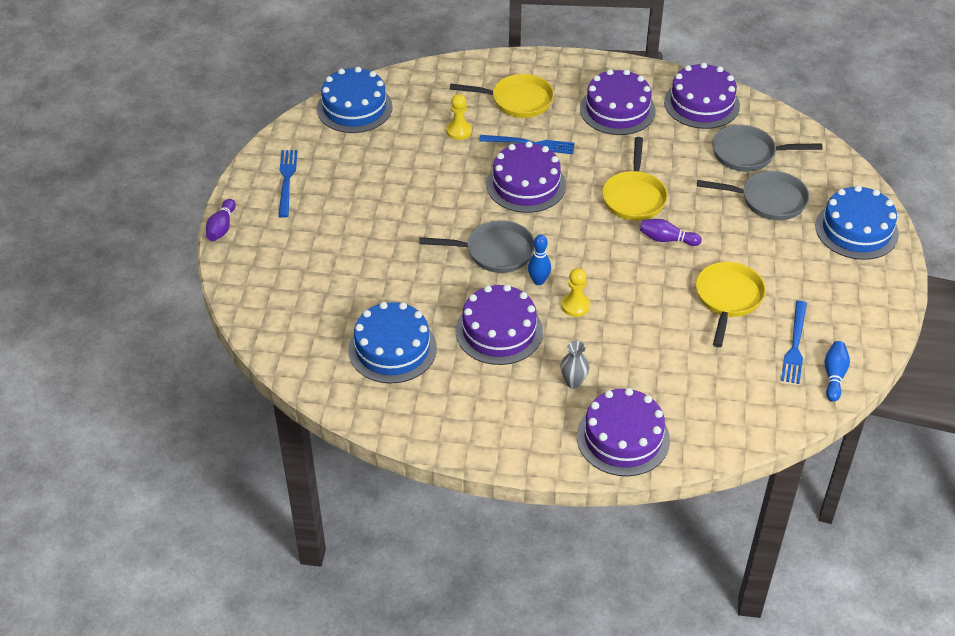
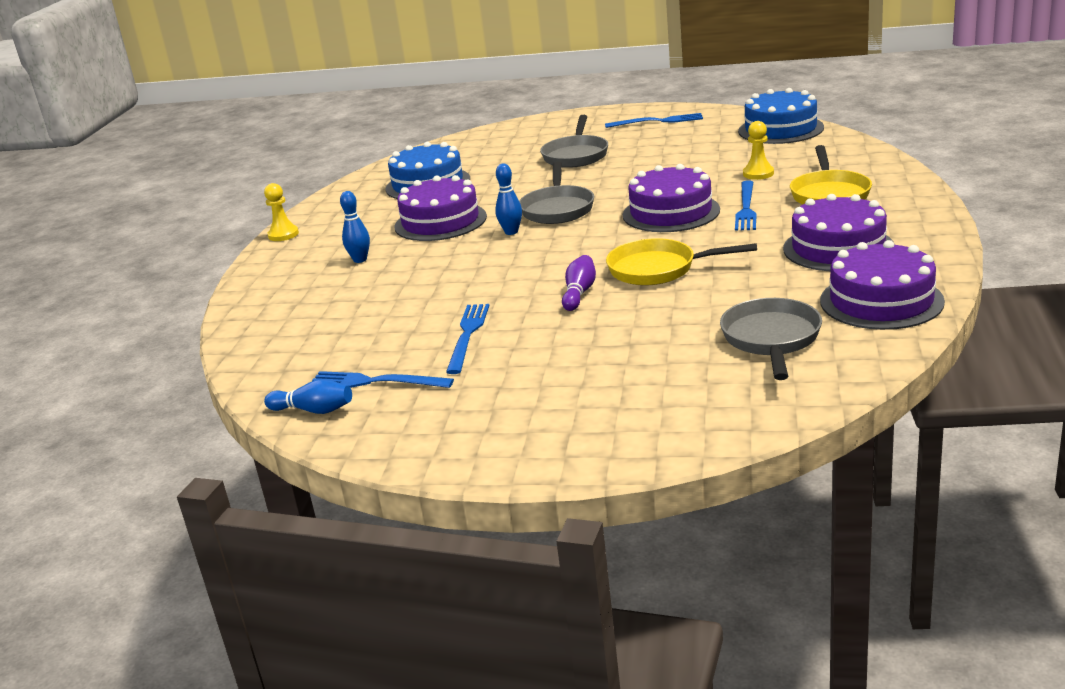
camera: 95 degrees right, 20 degrees down
(221, 227) = (590, 111): purple bowling pin -> none
(573, 382) = (360, 260): grey vase -> blue bowling pin
(575, 306) = (470, 252): yellow pawn -> yellow pawn (283, 235)
(623, 438) = (275, 288): purple cake -> none
(728, 299) = (467, 335): yellow pan -> blue fork
(768, 200) = (666, 357): grey pan -> grey pan (576, 155)
(856, 230) = (605, 431): blue cake -> none

